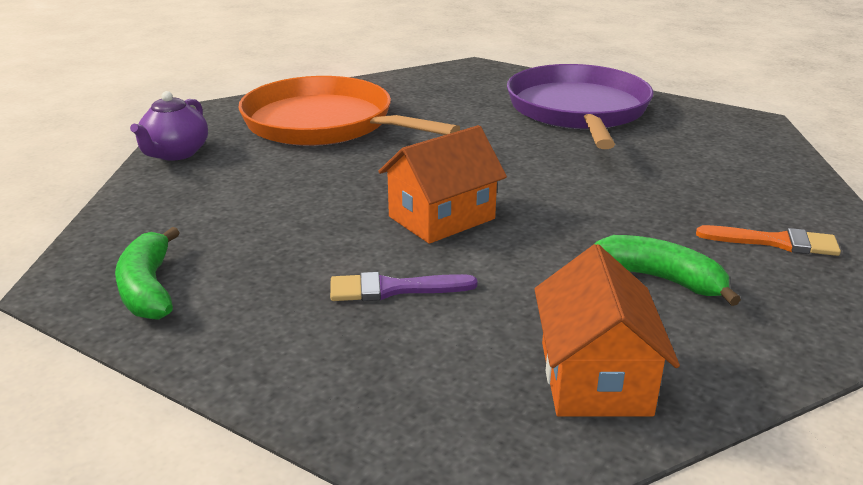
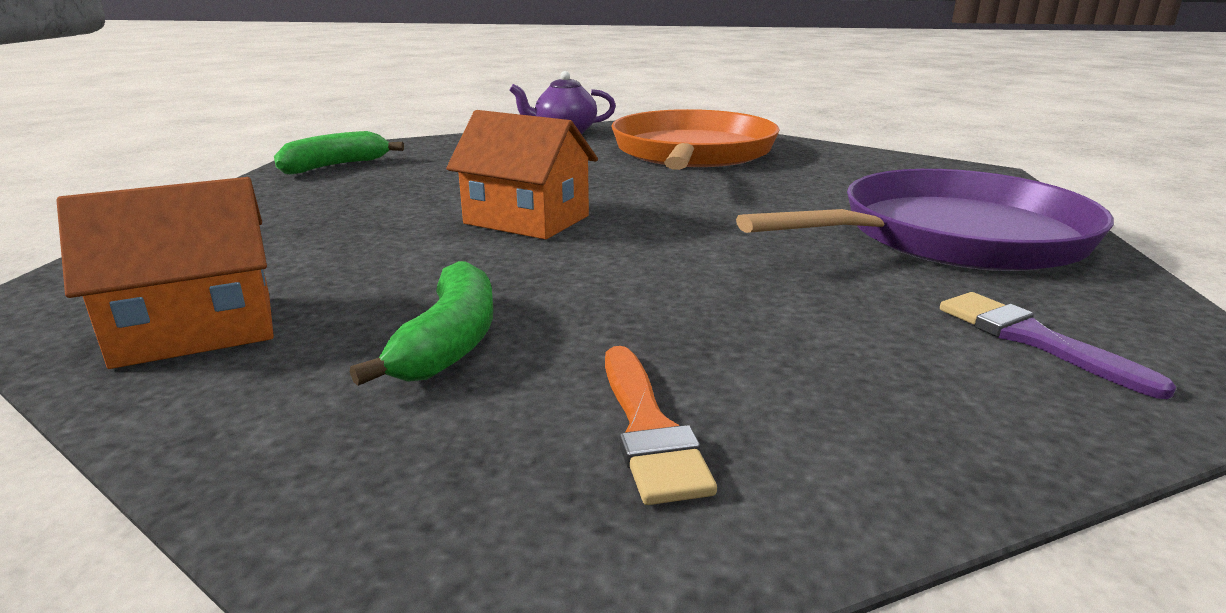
camera: 65 degrees right, 5 degrees down
(393, 289) = (363, 226): purple brush -> purple brush (1034, 340)

